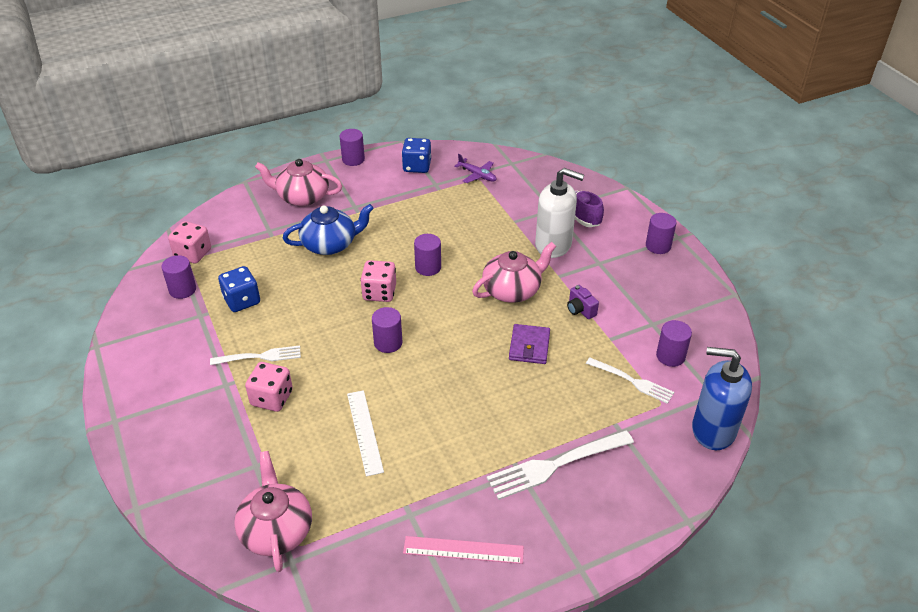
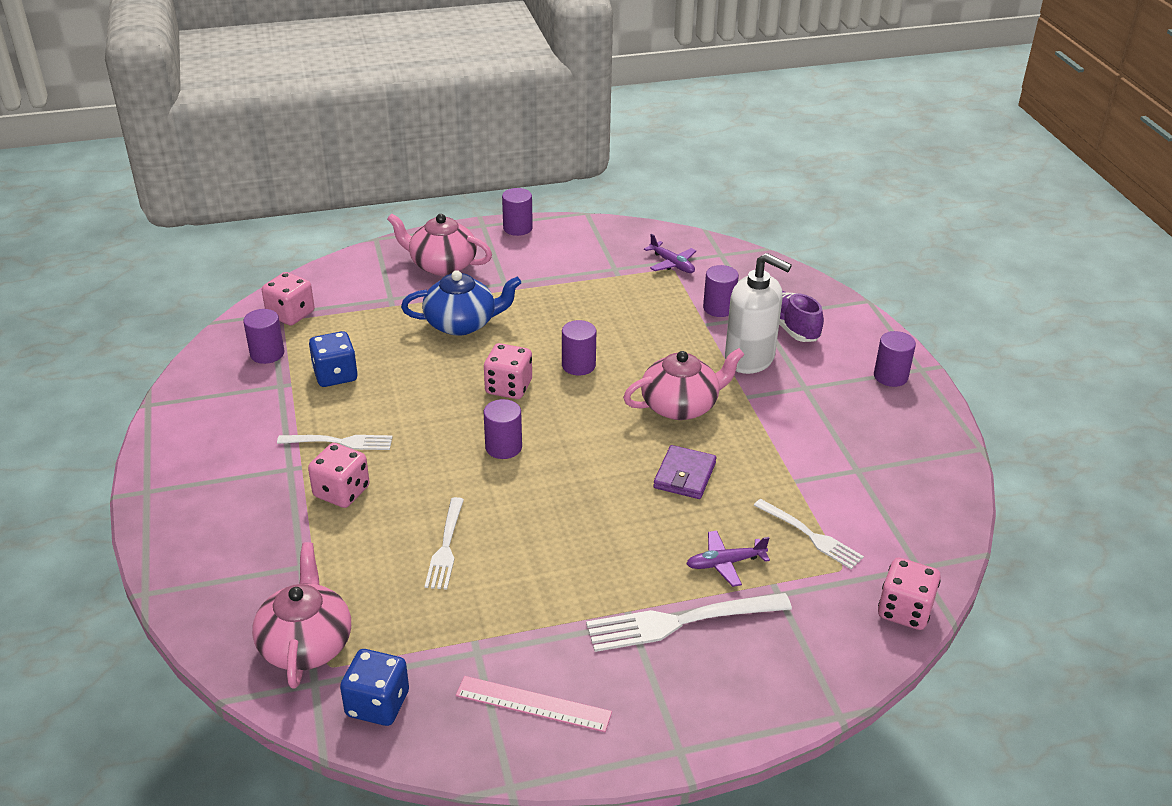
camera: 10 degrees right, 5 degrees down
(364, 432) = (446, 547): white ruler -> white fork
(417, 166) = (596, 245): blue dice -> blue dice (377, 704)
(576, 412) = (725, 563): none -> purple plane
(580, 310) = (764, 441): purple camera -> none
(670, 356) = (871, 512): purple cylinder -> purple cylinder (719, 308)
(713, 430) = (904, 610): blue soap dispenser -> pink dice

